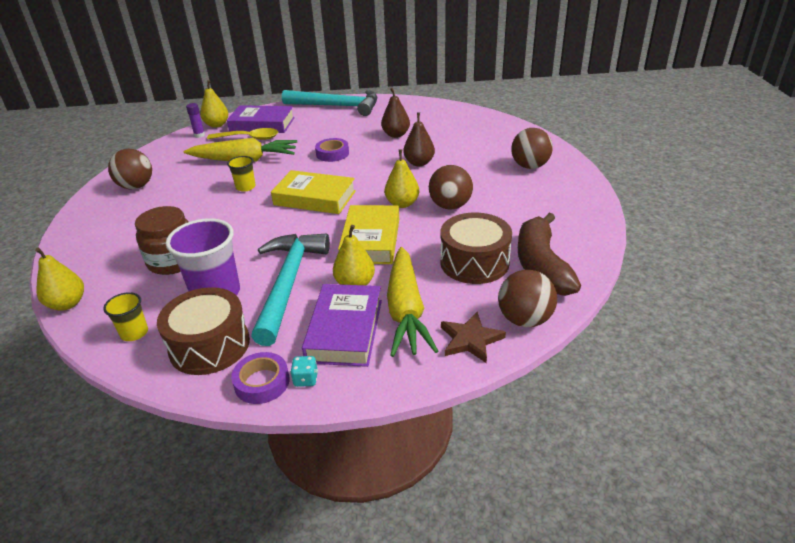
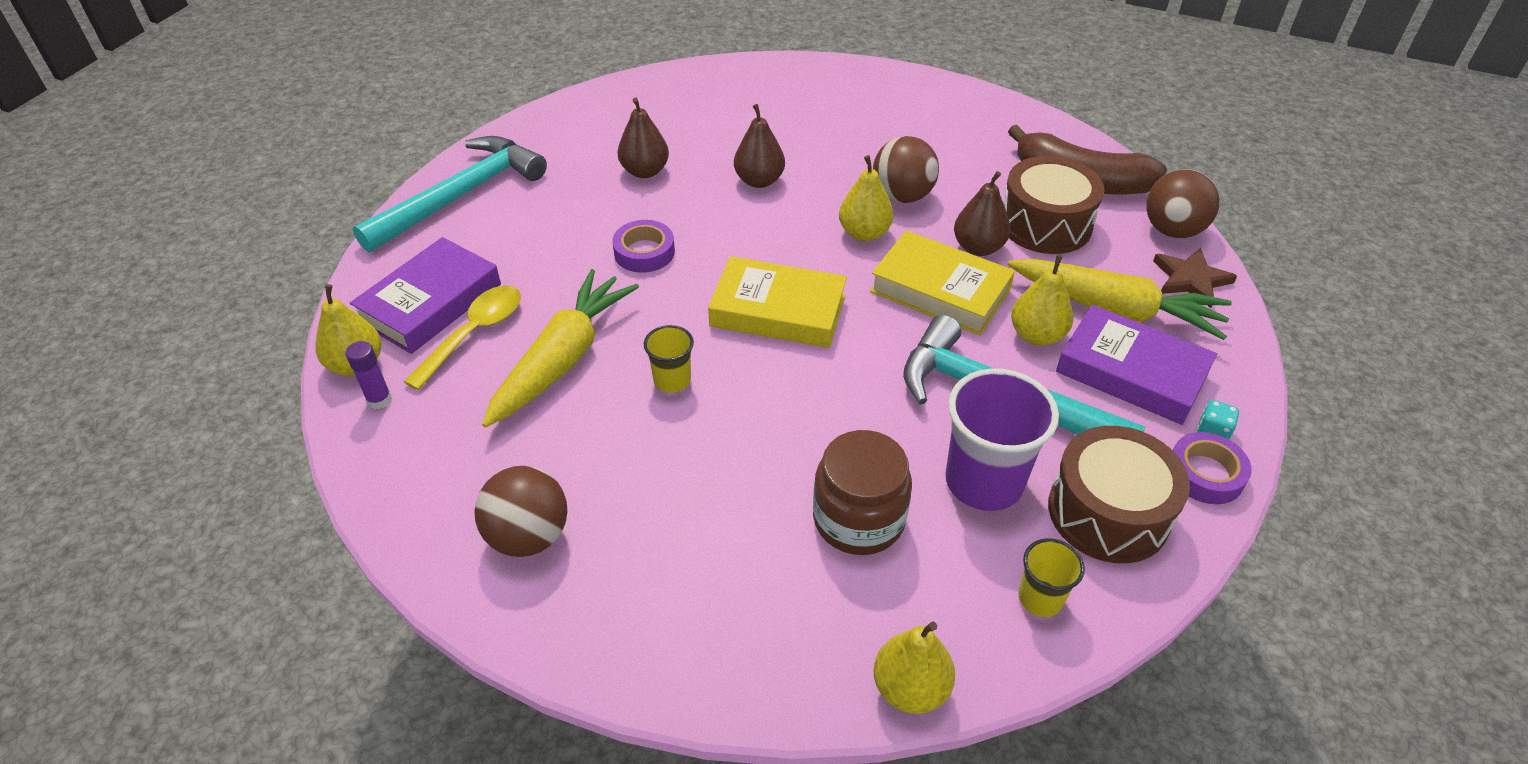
camera: 65 degrees left, 10 degrees up
(315, 198) = (778, 310): yellow book -> yellow book turned 60 degrees clockwise
(424, 243) = (978, 248): none -> brown pear
(529, 166) = (852, 100): brown ball -> none

